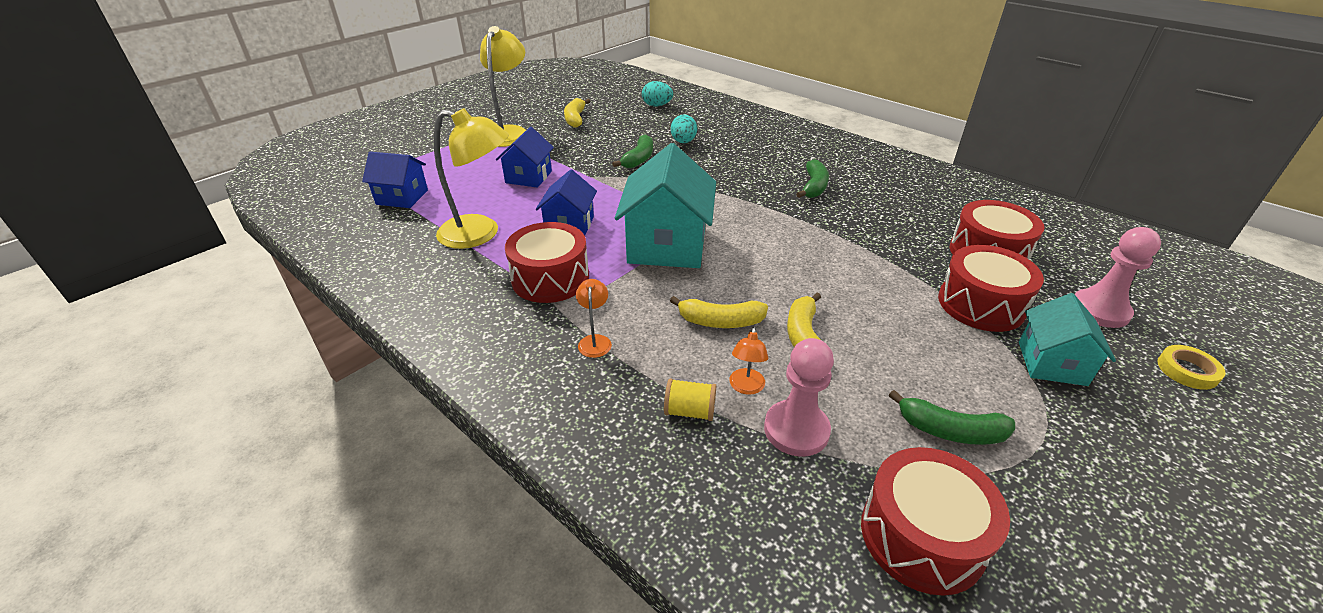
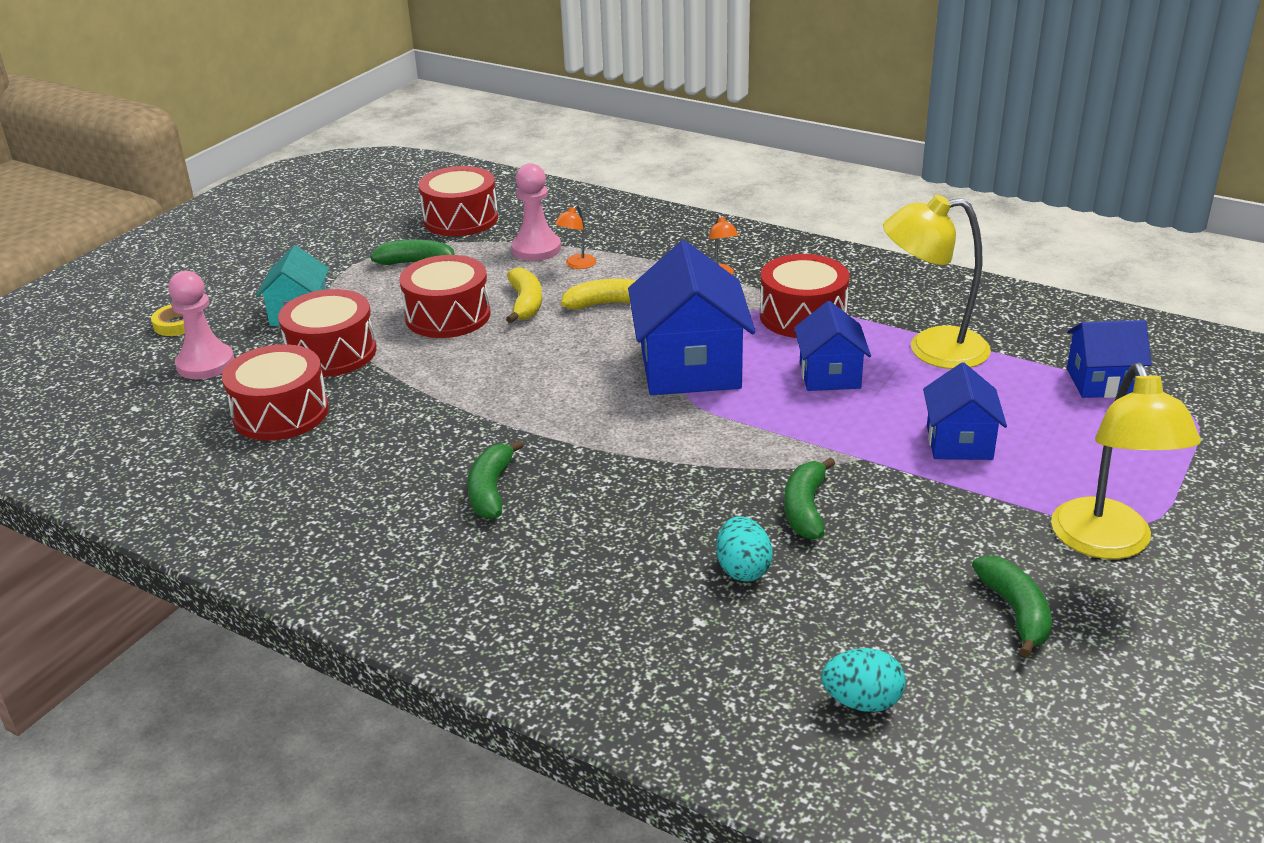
camera: 170 degrees right, 5 degrees down
(575, 119) = (1015, 612): yellow banana -> green banana
(667, 245) = (690, 367): turquoise house -> blue house
(689, 411) = (620, 247): yellow spool -> none
(746, 387) = (577, 265): orange lamp -> orange lamp turned 150 degrees counterclockwise
(882, 332) = (448, 316): none -> red drum

